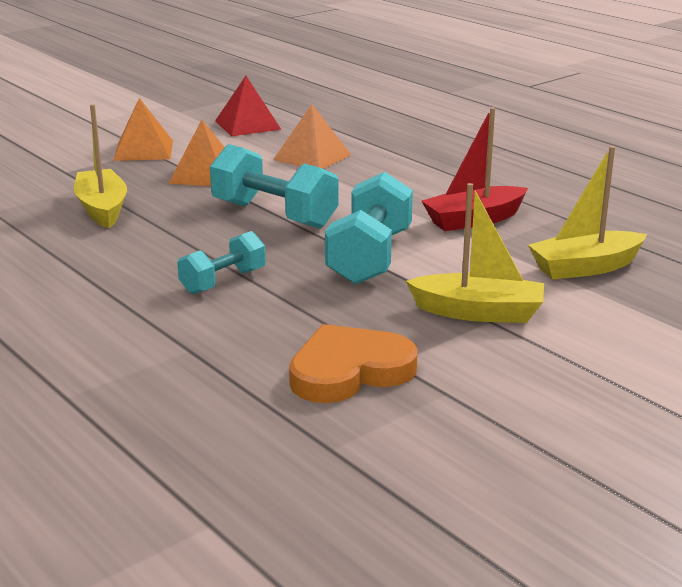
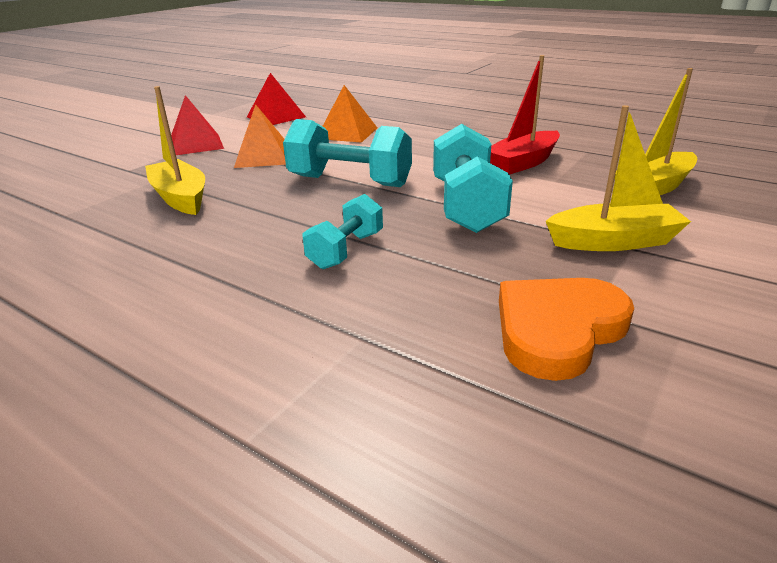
camera: 15 degrees left, 5 degrees up
(143, 150) = (195, 144): orange pyramid -> red pyramid

